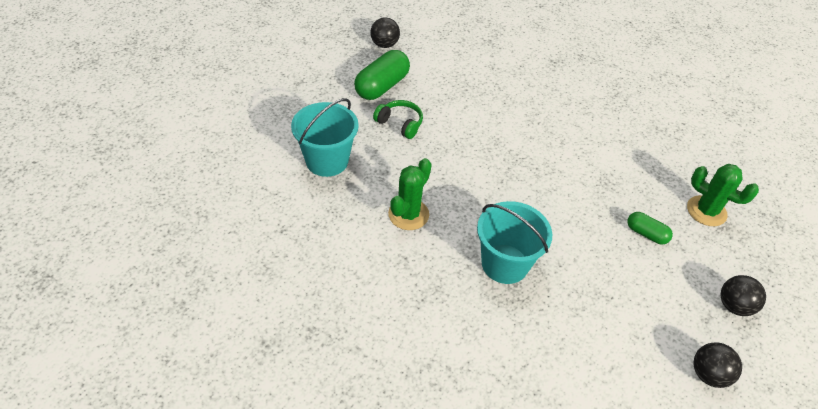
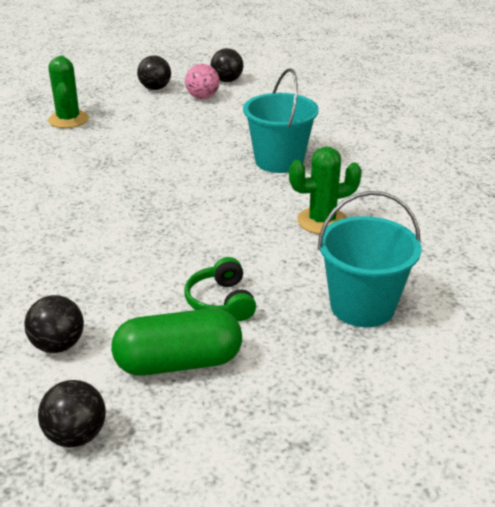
camera: 135 degrees left, 15 degrees down
(440, 67) = (58, 345): none -> black ball
(646, 234) = (139, 129): green capsule -> none
(679, 321) = (202, 97): none -> pink ball

